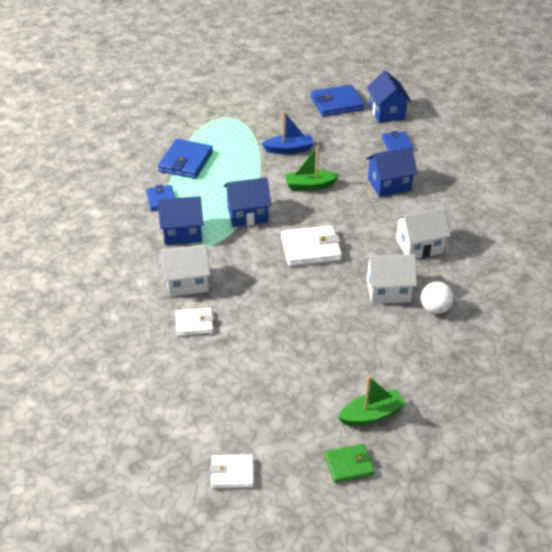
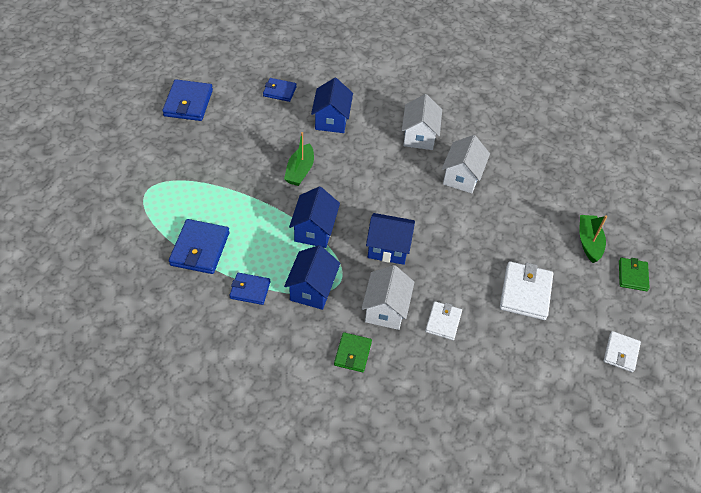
camera: 70 degrees left, 10 degrees up
(129, 276) = (353, 353): none -> green wallet
(186, 162) = (200, 249): blue wallet -> blue wallet turned 60 degrees clockwise
(289, 149) = (236, 164): blue boat -> none
(311, 249) = (386, 204): white wallet -> white wallet (525, 292)
(387, 112) = (228, 77): blue house -> blue house (388, 248)
(435, 309) = (494, 159): white ball -> none

